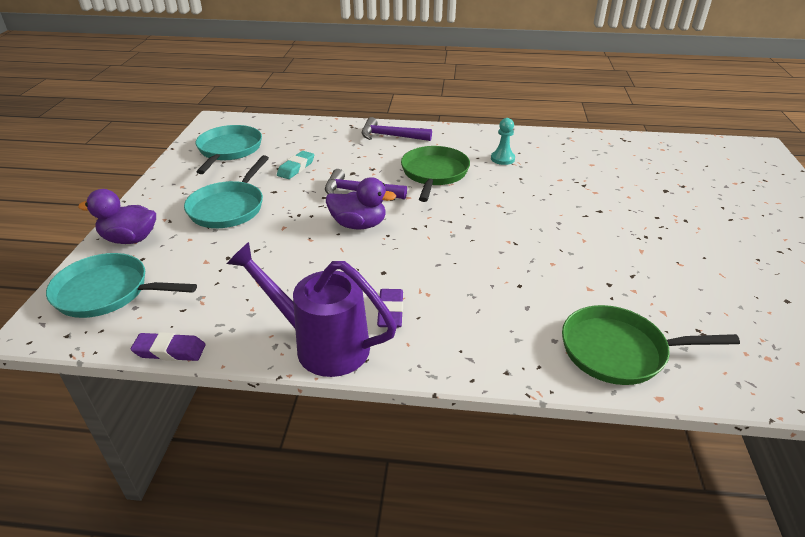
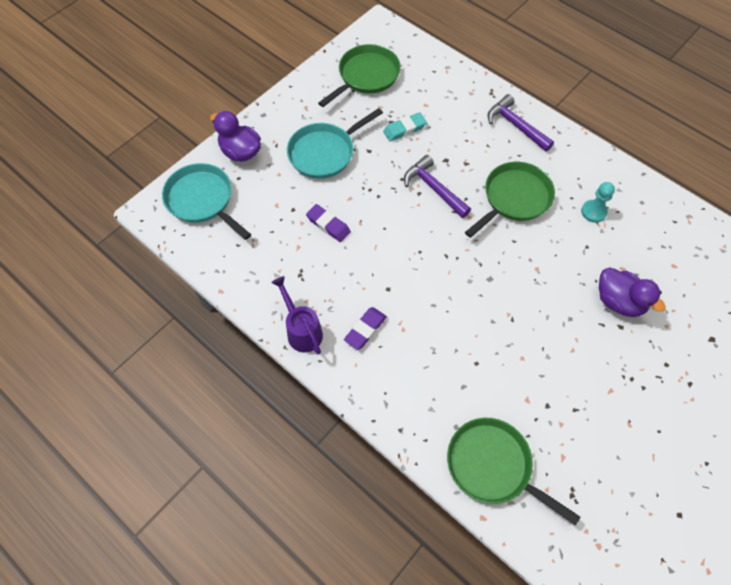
camera: 35 degrees right, 25 degrees up
(170, 351) = (212, 277): purple eraser -> purple eraser (328, 225)
(229, 150) = (366, 76): turquoise pan -> green pan
(322, 345) = (302, 331): purple watering can -> purple watering can, size x0.64
(359, 225) = (406, 227): purple duck -> purple duck (618, 301)

